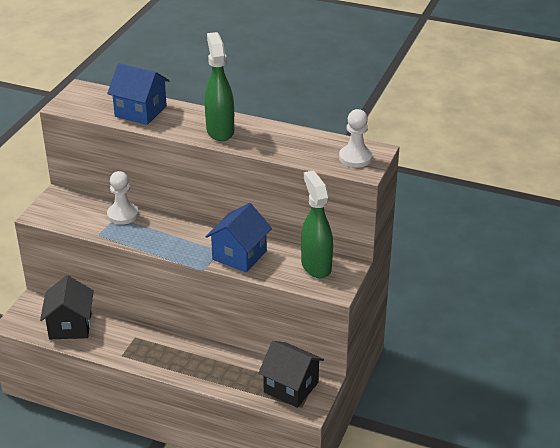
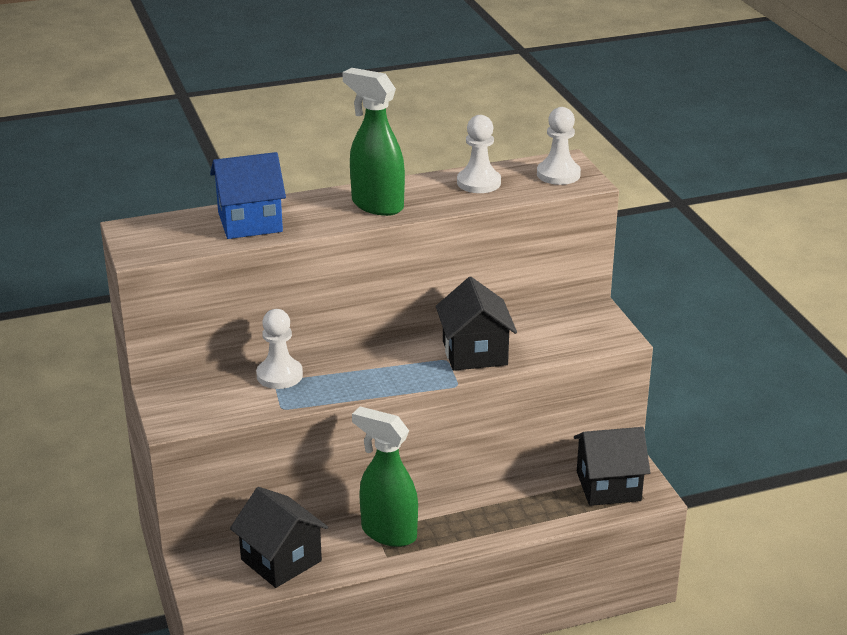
camera: 40 degrees left, 5 degrees down
(239, 255) = (475, 353): blue house -> black house
(299, 142) = (478, 183): none -> white pawn
(316, 266) = (566, 326): green spray bottle -> green spray bottle (388, 533)

